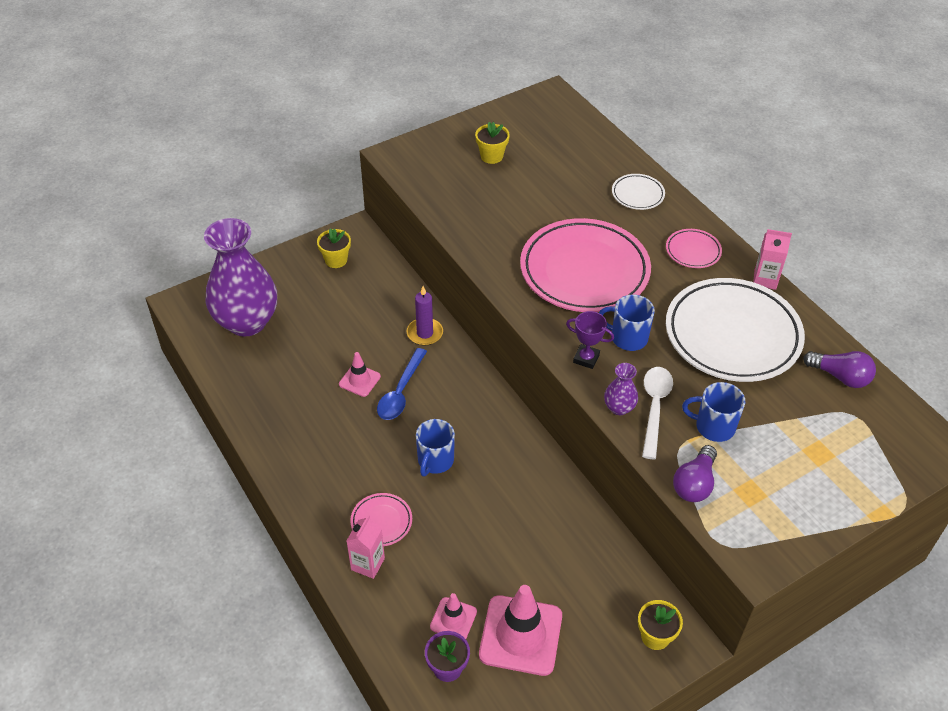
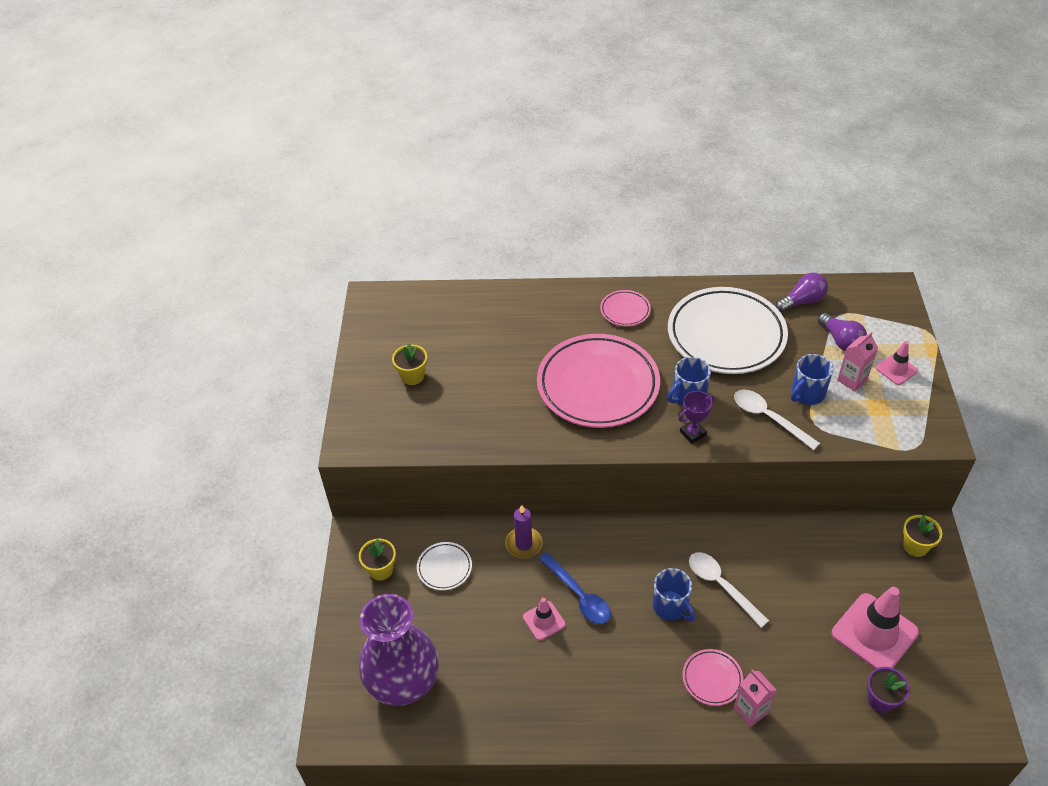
camera: 55 degrees left, 0 degrees up
(453, 619) = (837, 672): pink traffic cone -> pink traffic cone (896, 369)
(484, 489) = (721, 586): none -> white spoon
(619, 408) = (756, 439): purple vase -> none
(637, 194) = (538, 309): white plate -> white plate (444, 568)
(694, 483) = (853, 433): purple light bulb -> purple light bulb (841, 340)
(765, 280) = (684, 287): pink carton -> pink carton (852, 380)

